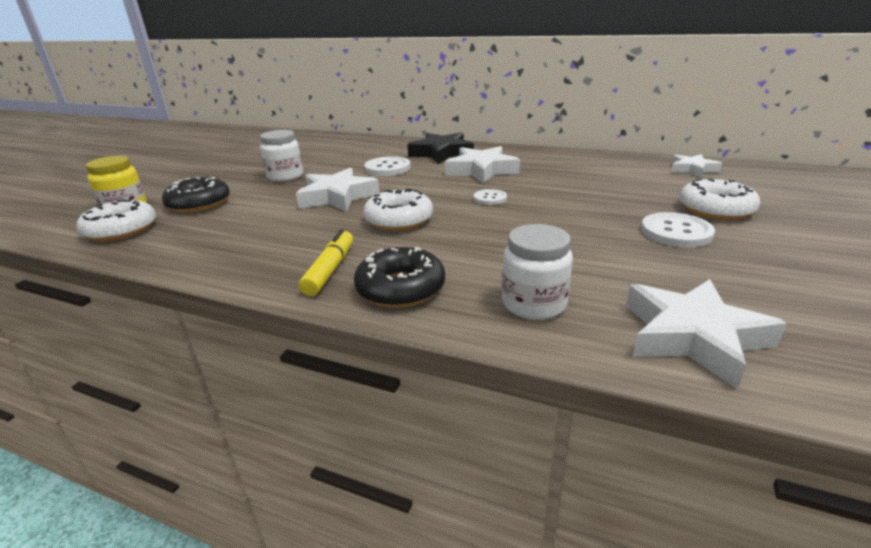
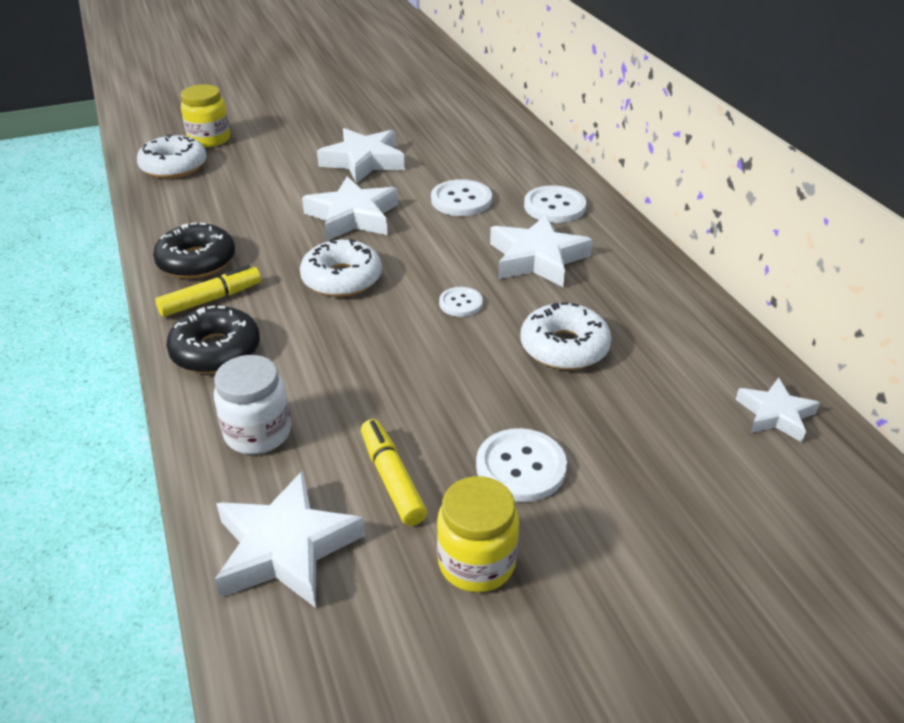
camera: 45 degrees right, 10 degrees up
(199, 204) = (255, 163): black donut -> black donut (197, 261)
(285, 176) = (363, 161): white jar -> white star
(441, 153) = (554, 206): black star -> white button
(647, 272) = (392, 479): none -> yellow marker
(715, 209) = (635, 478): white donut -> white donut (564, 347)
(762, 272) = (476, 562): none -> yellow jar

